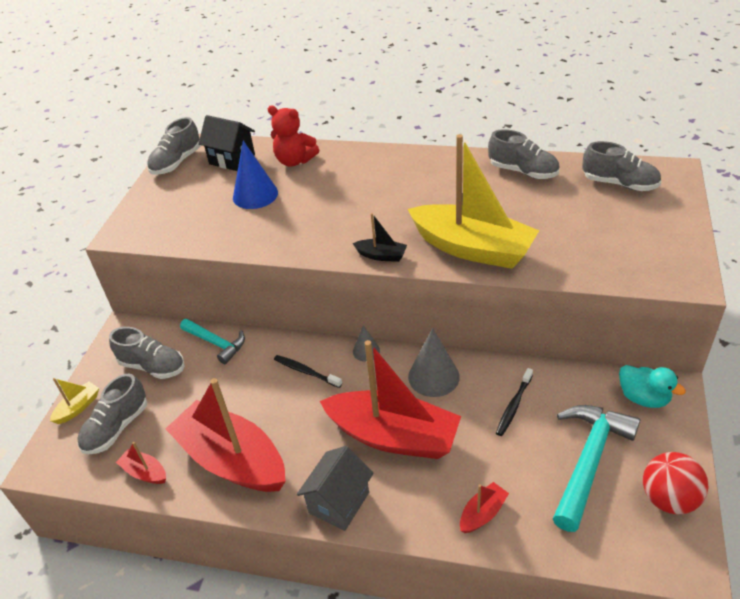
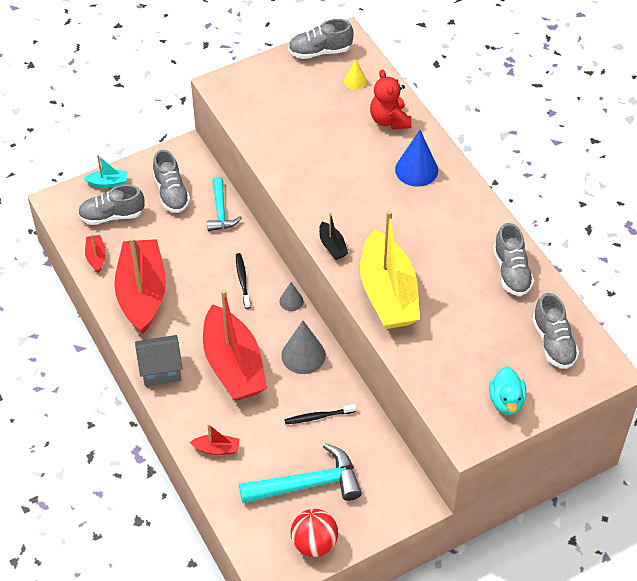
camera: 45 degrees right, 10 degrees up
(78, 407) = (108, 182): yellow boat -> turquoise boat
(232, 159) = (355, 81): black house -> yellow cone
(255, 195) = (328, 127): blue cone -> blue cone (416, 170)
(643, 398) = (393, 489): turquoise duck -> turquoise duck (506, 401)

